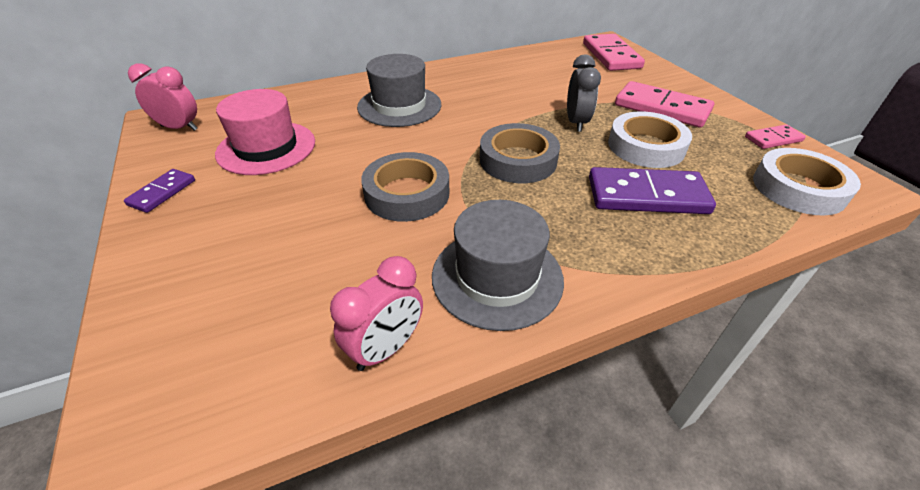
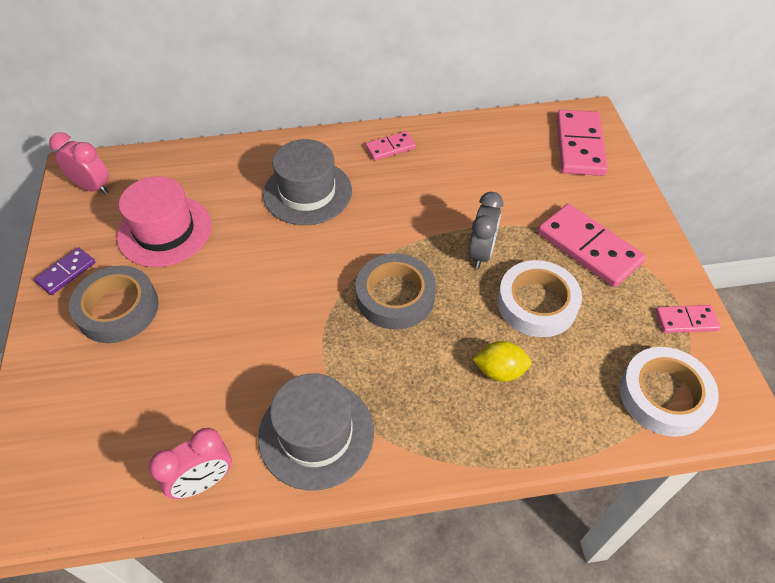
camera: 15 degrees right, 10 degrees up
(407, 193) = (274, 319): grey tape -> grey tape (118, 309)
(459, 72) = (390, 147): none -> pink domino
(647, 196) = (499, 371): purple domino -> yellow lemon

